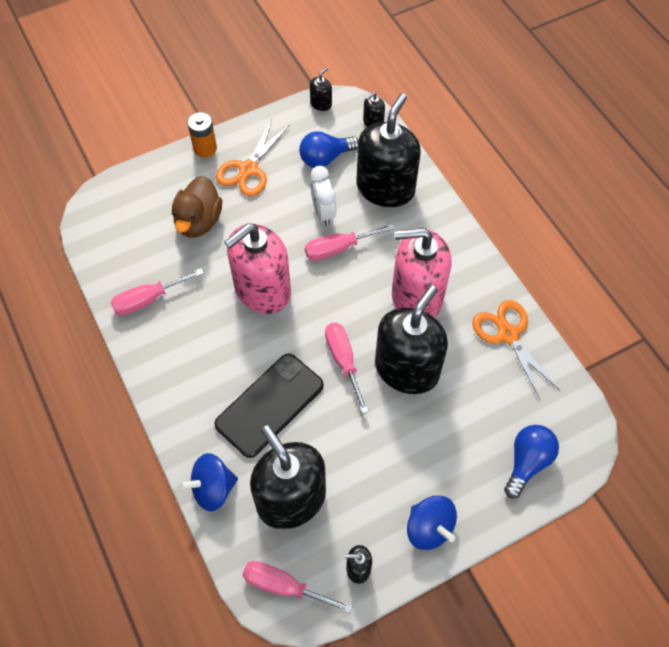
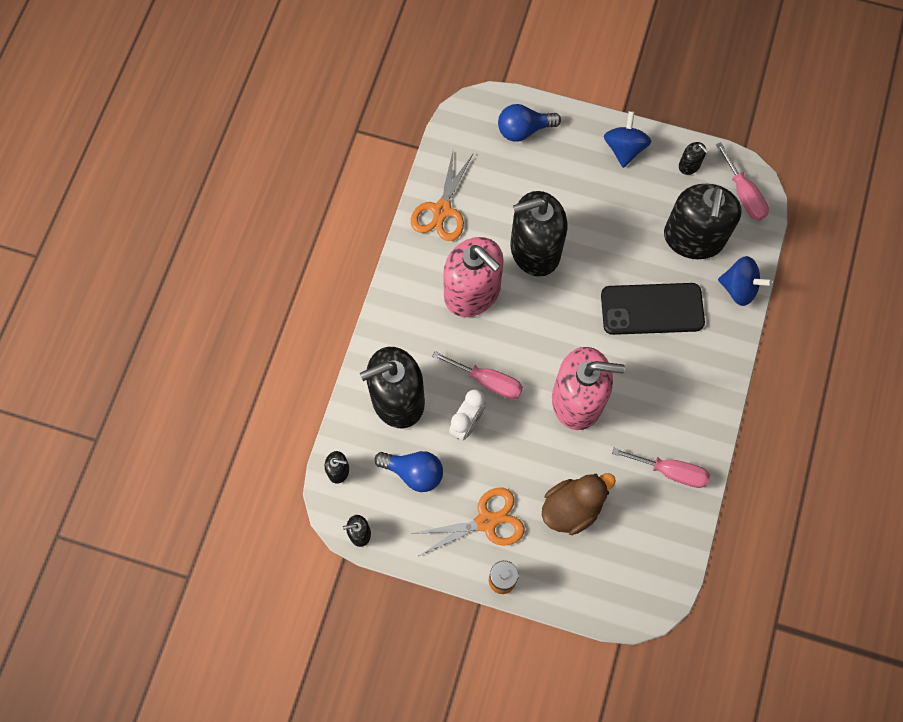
camera: 135 degrees left, 10 degrees up
(343, 361) = (572, 293): pink screwdriver -> none

